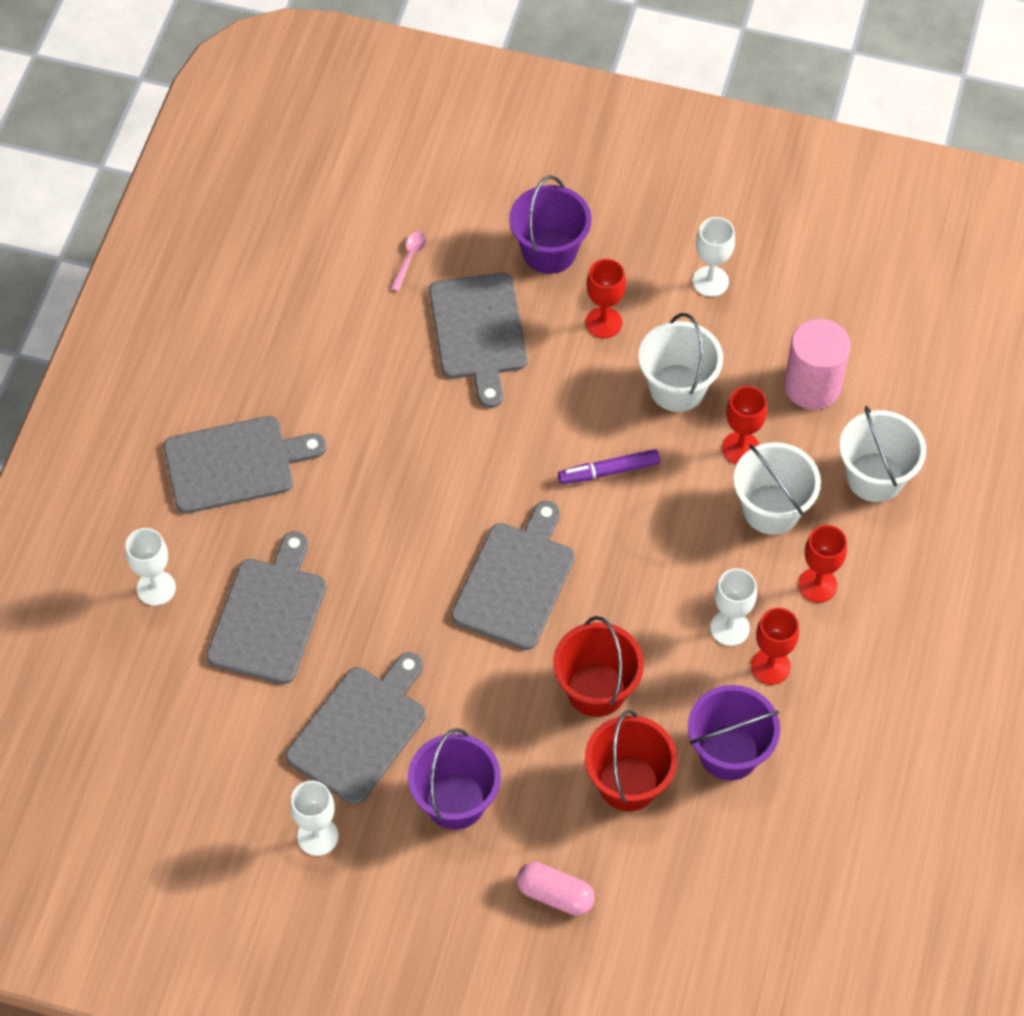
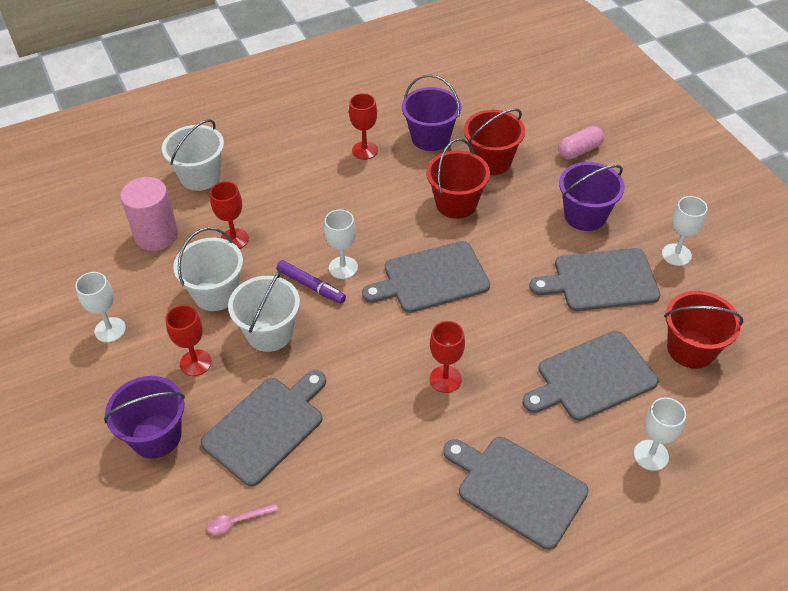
camera: 130 degrees left, 10 degrees down
(209, 729) = (691, 349): none -> red bucket
(555, 894) = (579, 151): pink capsule -> pink capsule turned 75 degrees clockwise
(730, 628) = (359, 177): white goblet -> white goblet (343, 267)
(771, 509) = (265, 203): white bucket -> white bucket (269, 333)
(817, 585) = (295, 160): red goblet -> red goblet (445, 379)

